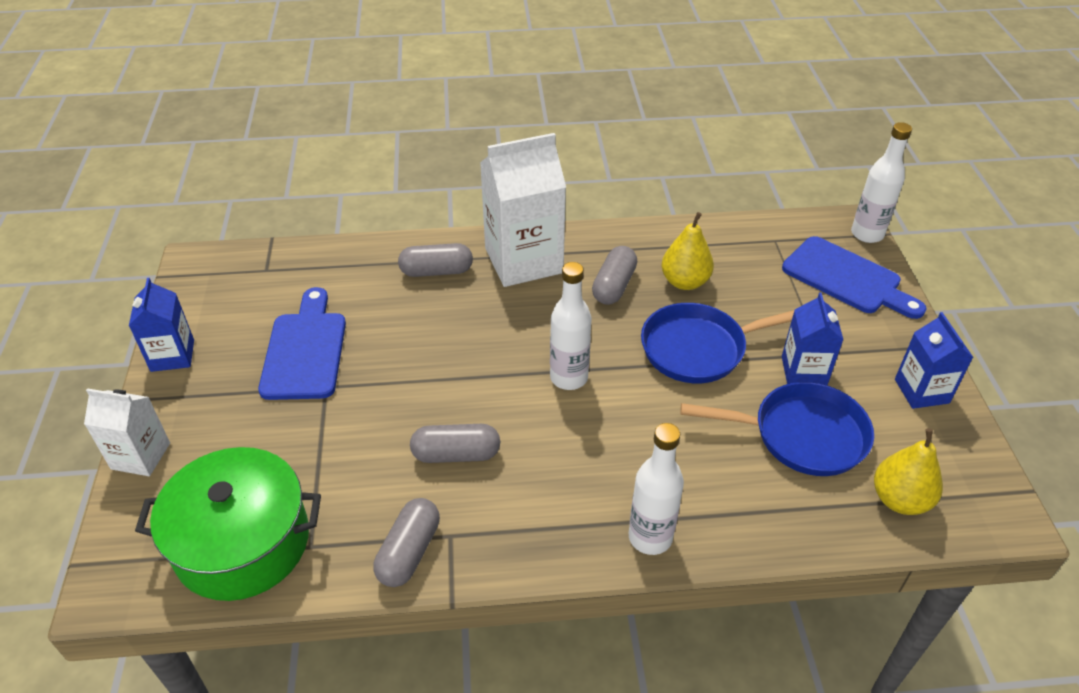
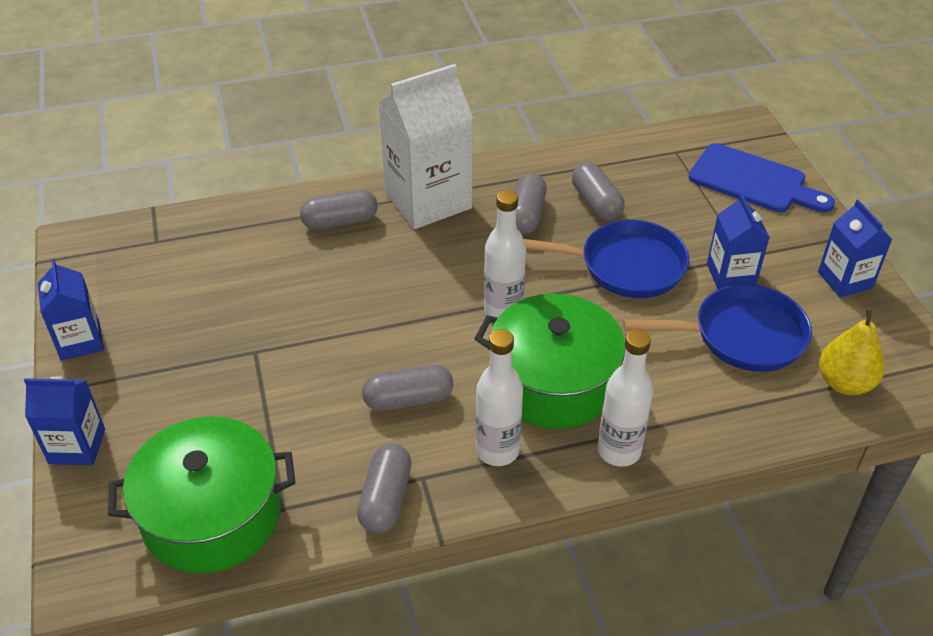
camera: 10 degrees left, 0 degrees up
(140, 456) = (77, 446): white carton -> blue carton
(305, 350) = (223, 318): blue cutting board -> none
(601, 456) = (553, 382): none -> green pot
(684, 282) = (596, 203): yellow pear -> grey capsule
(699, 348) = (625, 266): blue pan -> blue pan turned 150 degrees counterclockwise
(867, 234) = (764, 136): white bottle -> white bottle (497, 450)

